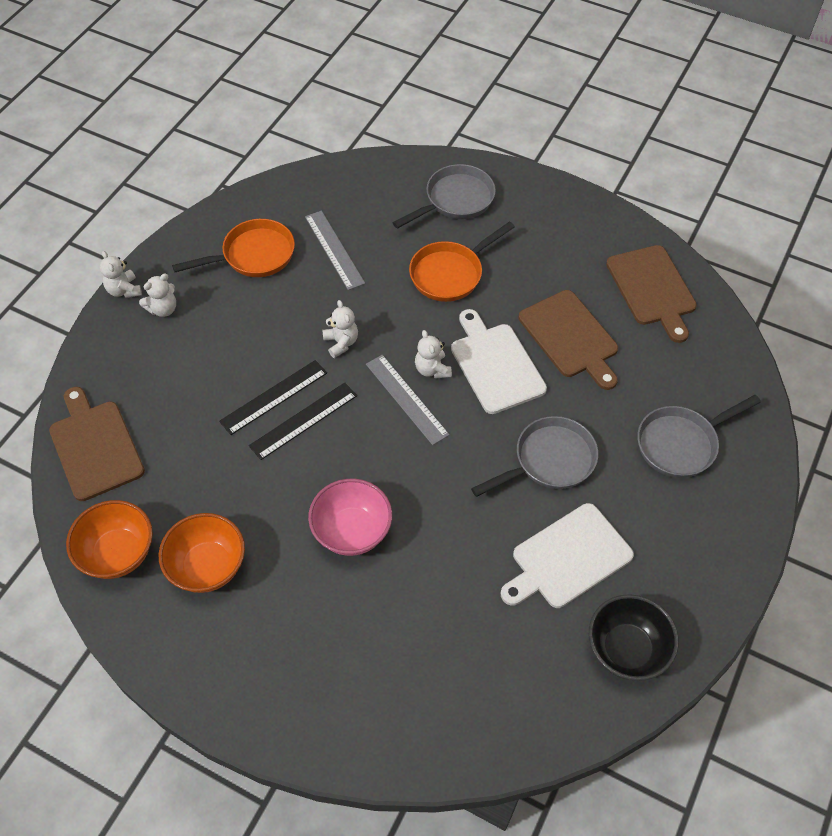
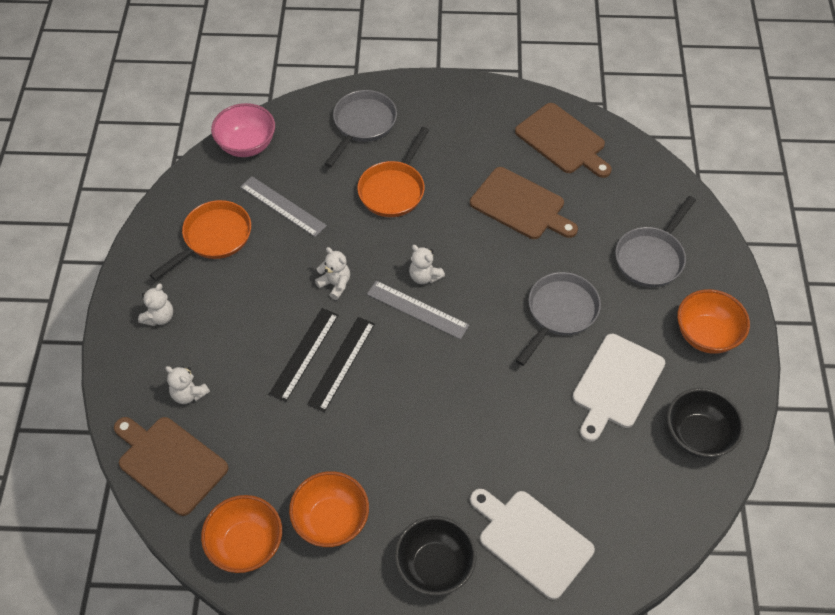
camera: 25 degrees left, 0 degrees up
(124, 290) = (112, 314): white teddy bear -> white teddy bear (189, 394)
(279, 656) = (435, 566): none -> black bowl
(352, 531) = (435, 438): pink bowl -> pink bowl (247, 145)
(495, 365) = (473, 252): white cutting board -> white cutting board (531, 541)
(696, 548) = (706, 335): none -> orange bowl

